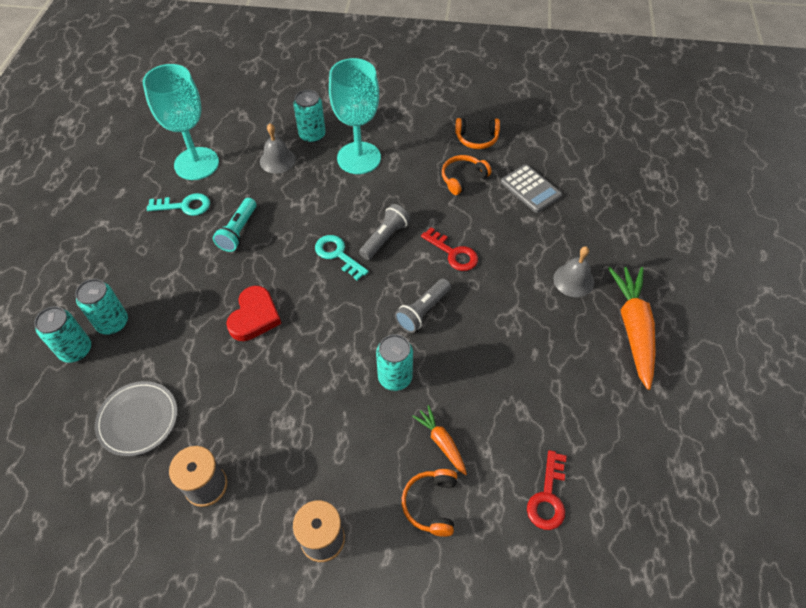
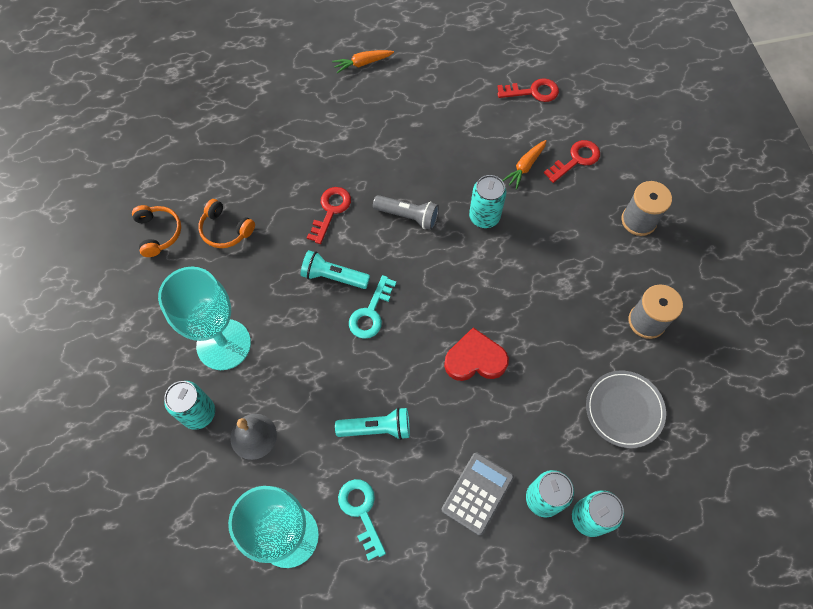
camera: 110 degrees left, 10 degrees up
(385, 238) = (333, 276): grey flashlight -> turquoise flashlight
(431, 504) = (576, 160): orange headphones -> red key
(530, 189) = (223, 166): grey calculator -> grey calculator (477, 493)
(573, 280) = (327, 111): grey bell -> none
(633, 328) = (362, 63): orange carrot -> orange carrot, size x0.52

